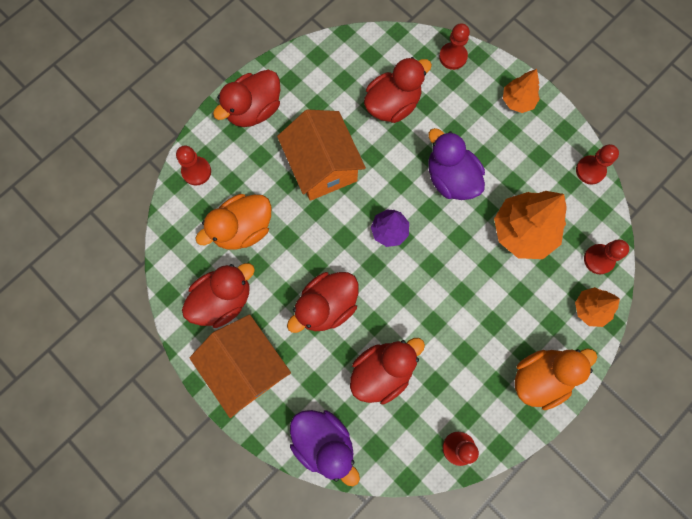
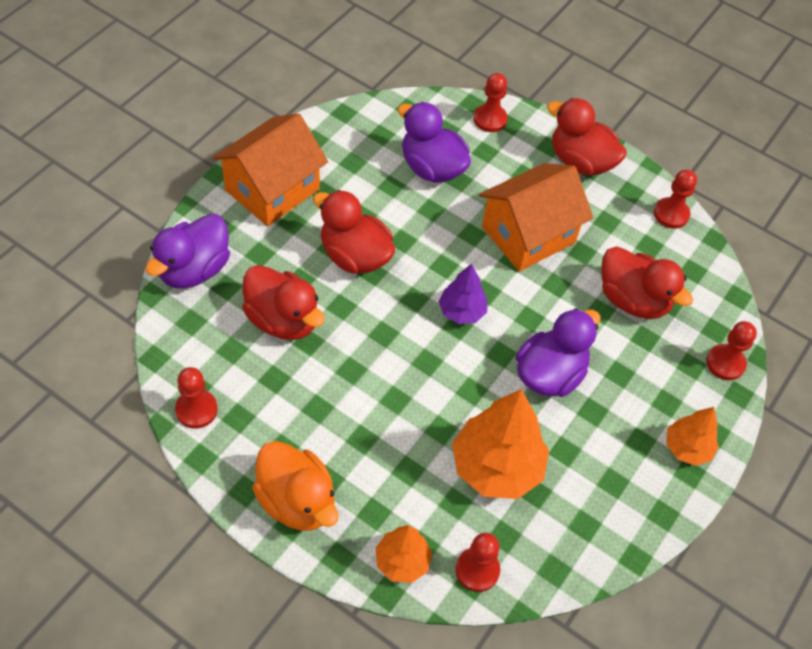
camera: 75 degrees right, 20 degrees down
(223, 300) = (345, 160): red duck -> none
(243, 229) = (432, 168): orange duck -> purple duck
(590, 170) = (610, 552): red pawn -> red pawn (671, 214)

